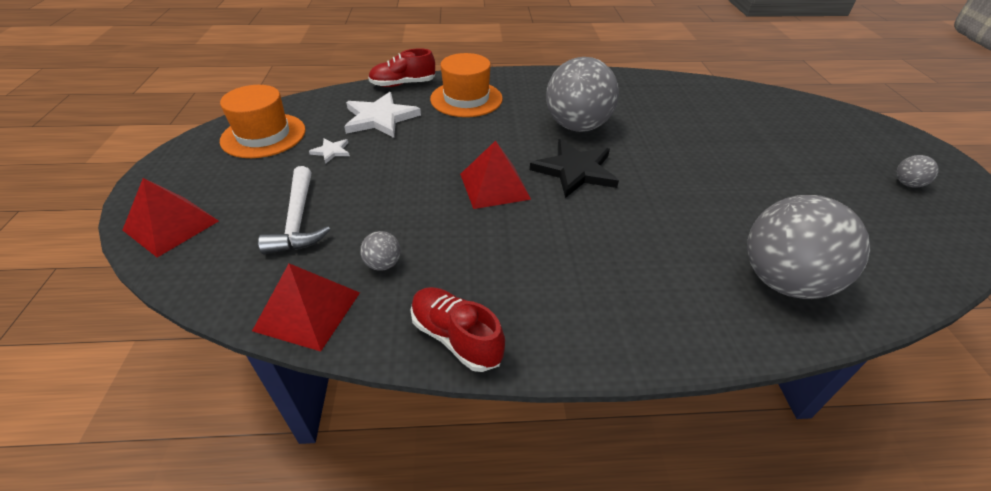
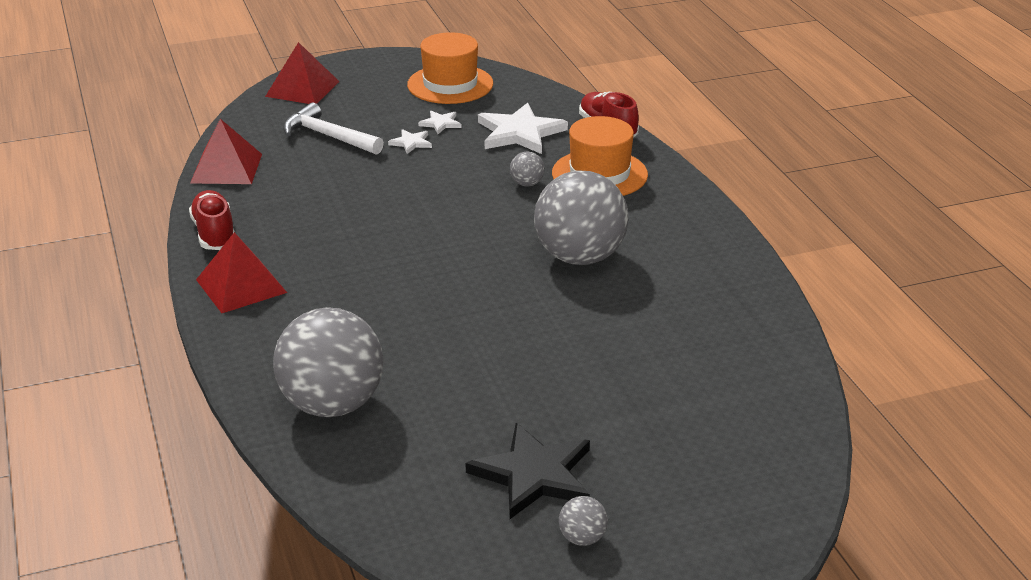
camera: 75 degrees right, 10 degrees down
(298, 221) = (328, 136): white hammer -> white hammer turned 60 degrees clockwise
(354, 172) = (411, 143): none -> white star
(383, 264) = (286, 186): grey ball -> grey ball (527, 184)
(456, 337) = (214, 233): red shoe -> red shoe turned 45 degrees counterclockwise
(494, 186) = (423, 220): red pyramid -> red pyramid (241, 286)
(575, 170) = (477, 265): black star -> black star (534, 474)

